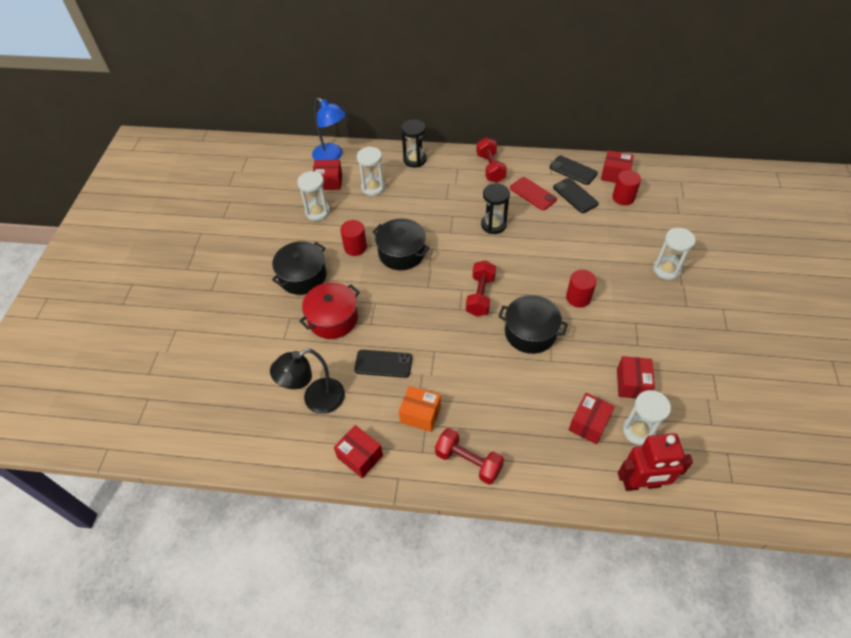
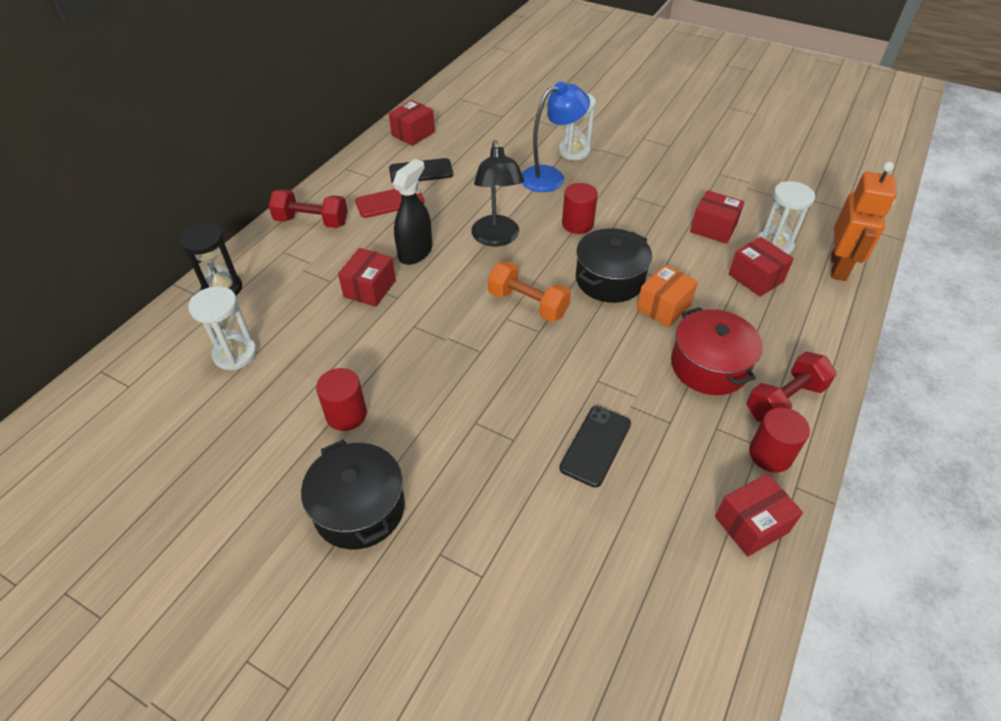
camera: 70 degrees left, 5 degrees down
(316, 400) = (631, 558): black lamp -> black lamp (496, 238)
(317, 212) = (225, 445): white hourglass -> none
(329, 182) = (168, 409): red box -> red box (369, 288)
(332, 156) = (111, 387): blue lamp -> blue lamp (550, 176)
(333, 319) = (477, 488): red pot -> red pot (709, 366)
(401, 253) = (398, 361): black pot -> none
(420, 414) = (698, 428): orange box -> orange box (663, 307)
(480, 296) = (528, 304): red dumbbell -> orange dumbbell
(493, 225) = (415, 252): black hourglass -> black spray bottle
(573, 170) = (379, 159): black phone -> none
(623, 197) = (452, 141): red cylinder -> red cylinder (770, 454)
(641, 484) = (838, 267): red robot -> orange robot

